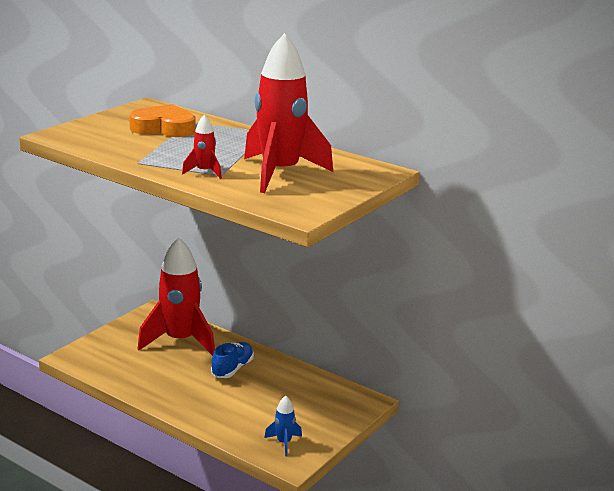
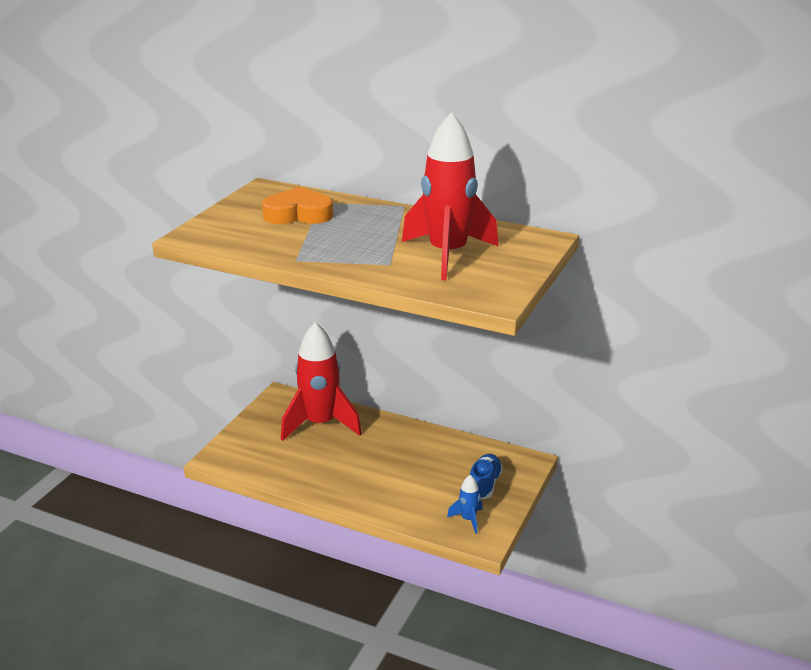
camera: 10 degrees left, 5 degrees up
(204, 172) = (371, 262): red rocket -> none
(232, 369) = (385, 447): blue shoe -> blue shoe (484, 485)

